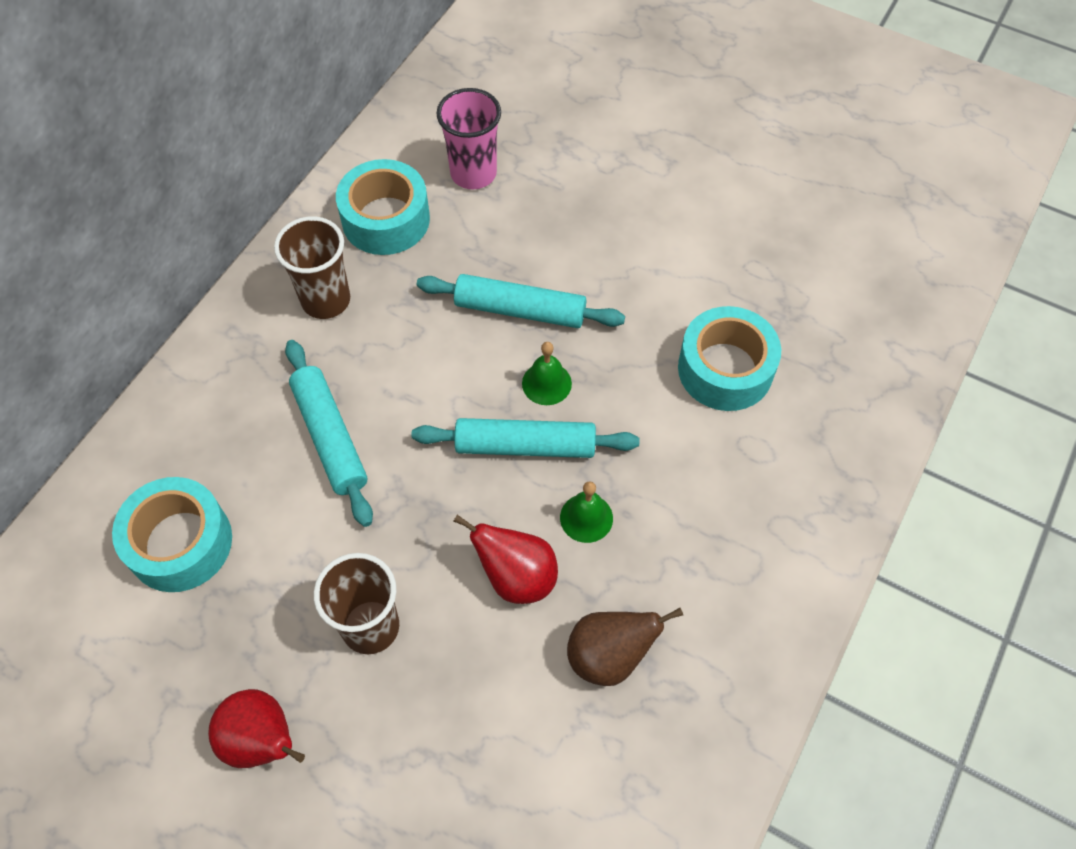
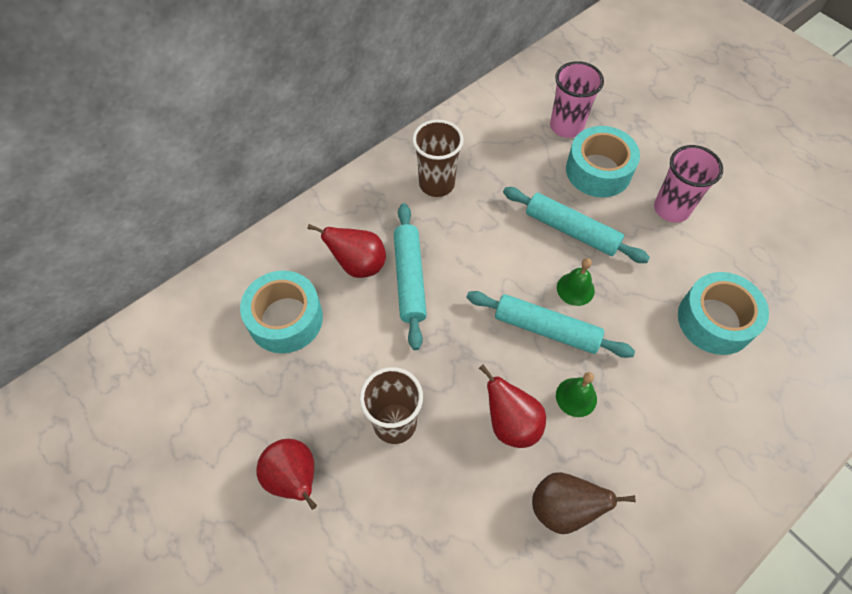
camera: 20 degrees right, 0 degrees up
(255, 440) = (358, 265): none -> red pear
(386, 219) = (495, 141): turquoise tape -> turquoise tape (598, 170)
(636, 244) = (671, 209): none -> pink cup

